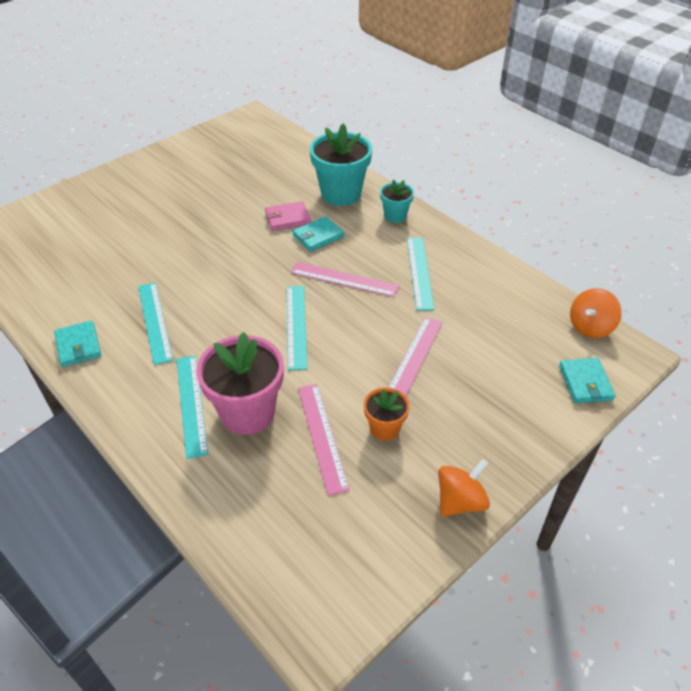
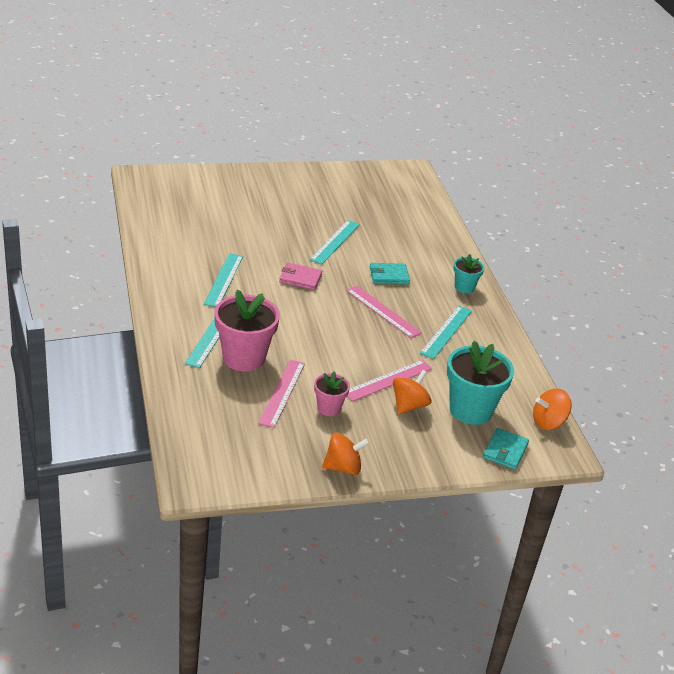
camera: 25 degrees right, 10 degrees down
(78, 346) = (163, 272): turquoise wallet -> none
(287, 218) = (376, 254): pink wallet -> pink wallet (300, 278)
(296, 326) = (320, 324): turquoise ruler -> turquoise ruler (335, 242)
(341, 194) = (434, 254): turquoise flower pot -> turquoise flower pot (470, 410)
(384, 428) = (329, 408): orange flower pot -> pink flower pot
(457, 379) = (409, 405): none -> orange spinning top

